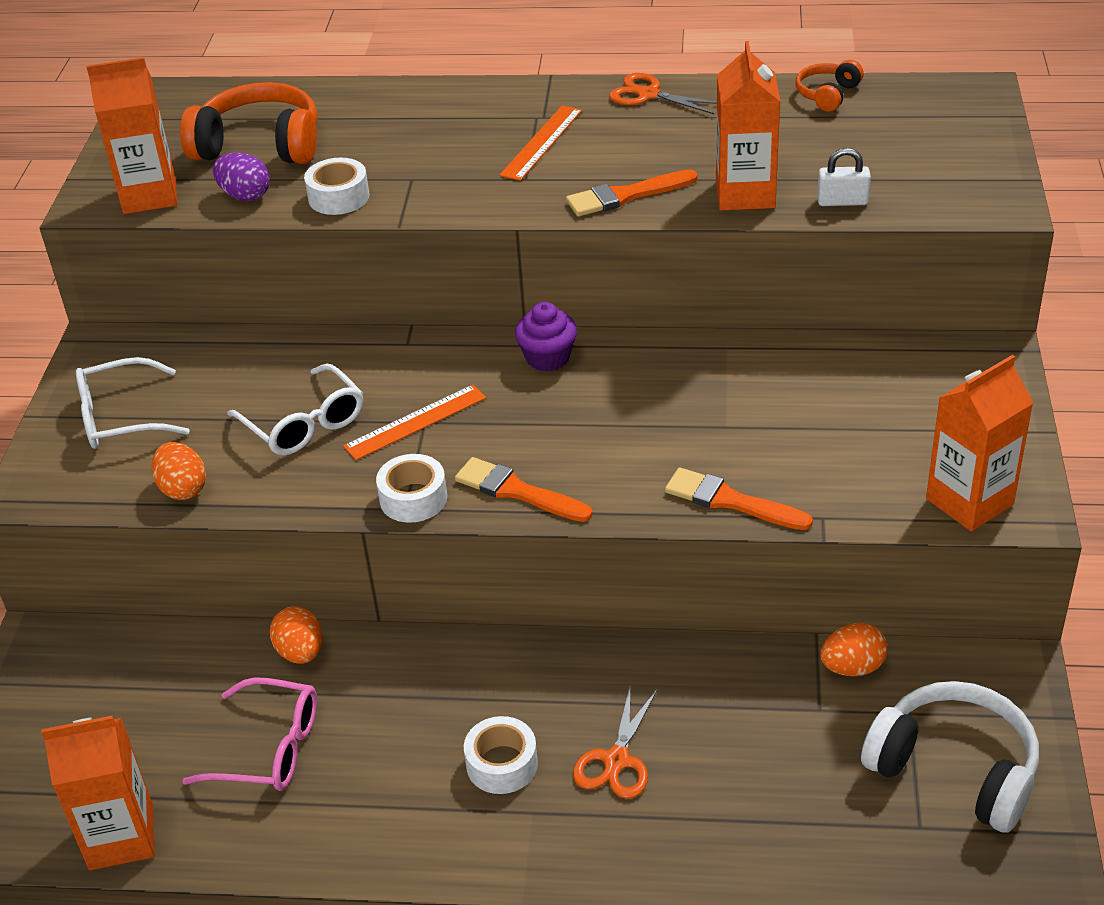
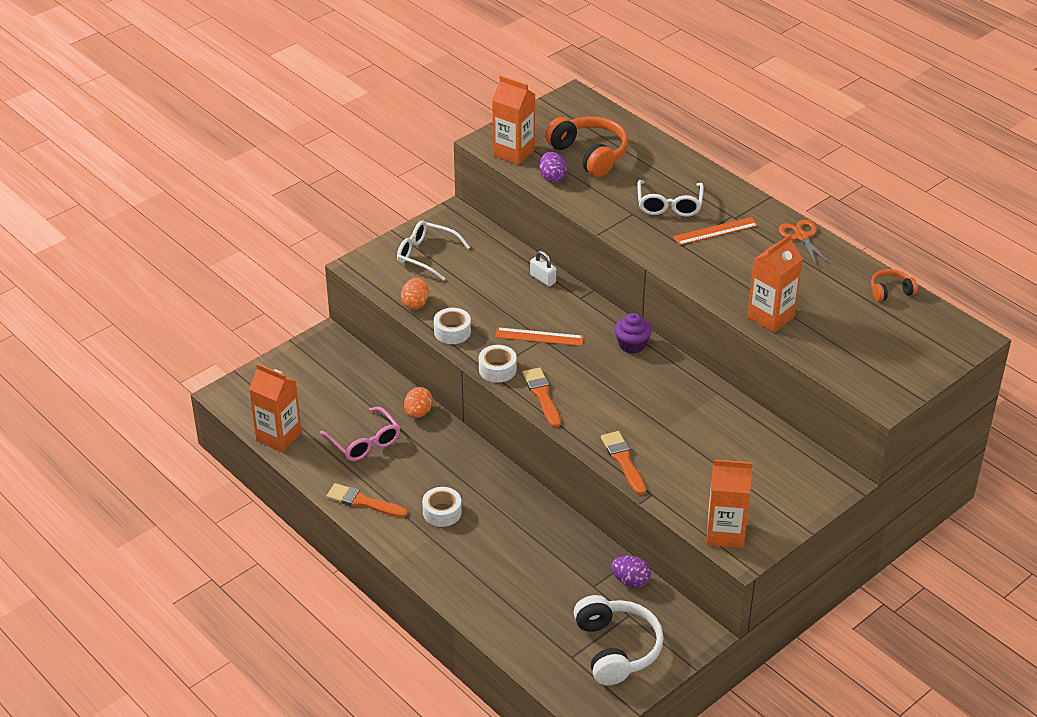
camera: 40 degrees right, 0 degrees up
(304, 424) = (494, 307): white glasses -> white glasses (669, 205)
(338, 197) = (590, 203): white tape -> white tape (452, 331)
(616, 760) = (487, 544): orange scissors -> none
(626, 195) = (715, 283): orange brush -> orange brush (363, 502)
(842, 201) = (810, 350): white padlock -> white padlock (543, 279)
(852, 667) = (630, 581): orange egg -> purple egg

